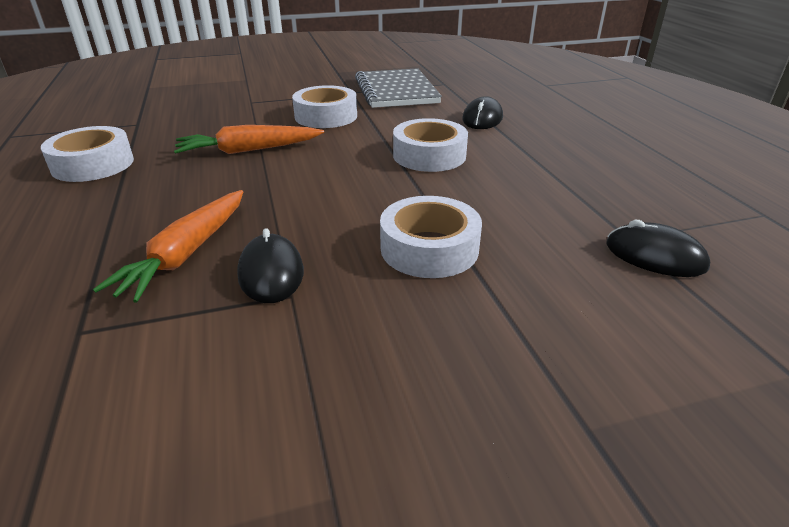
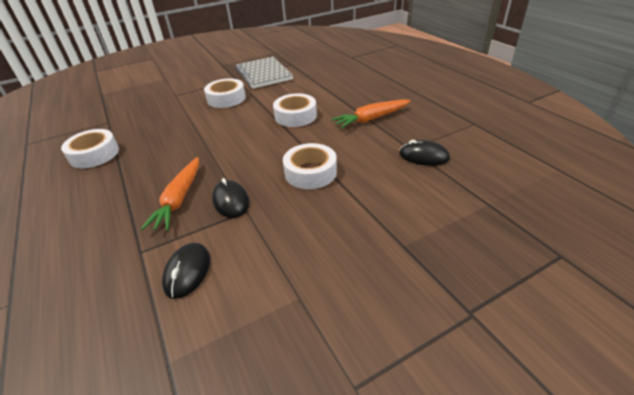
camera: 10 degrees left, 5 degrees up
(249, 150) = (188, 129): orange carrot -> orange carrot (371, 119)
(482, 118) = (320, 86): black mouse -> black mouse (187, 271)

